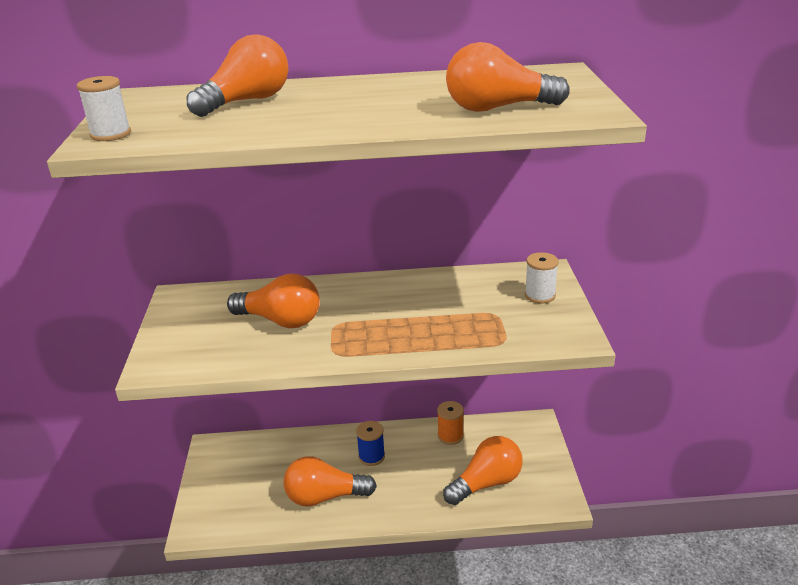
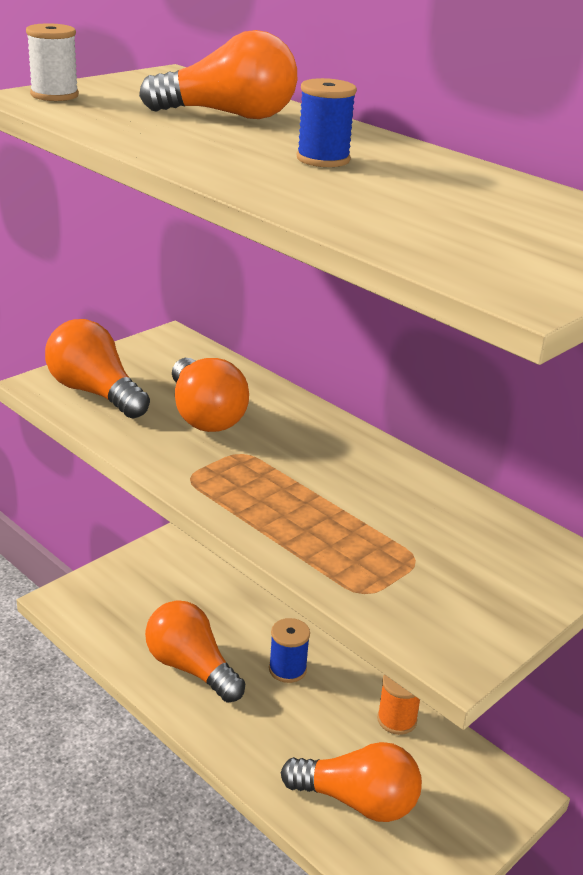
camera: 45 degrees right, 0 degrees up
(362, 101) = (323, 159): none -> blue spool
(498, 108) = (429, 229): orange light bulb -> orange light bulb (95, 392)
(540, 295) = (510, 580): white spool -> none

